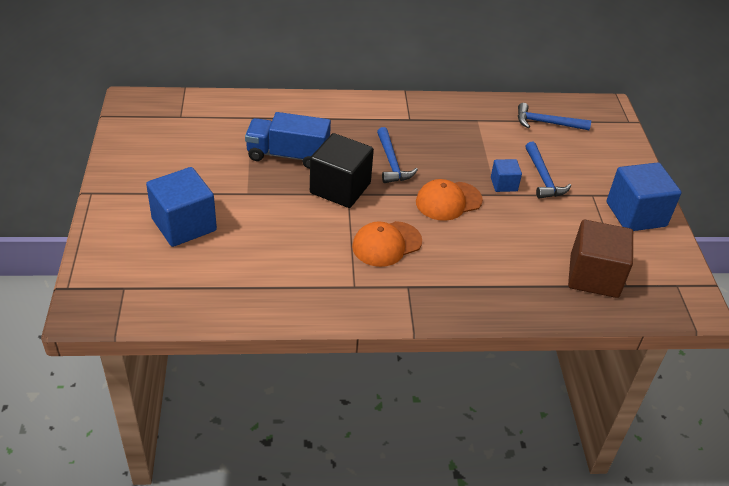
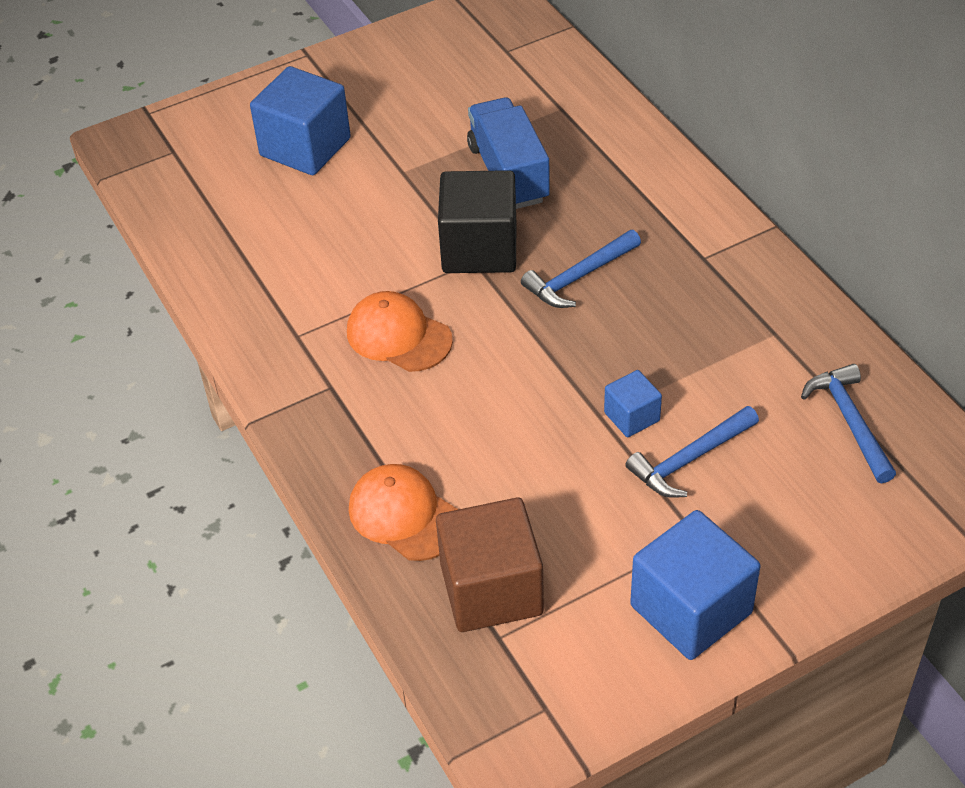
camera: 70 degrees right, 5 degrees up
(448, 201) = (539, 367): orange cap -> orange cap (404, 515)

